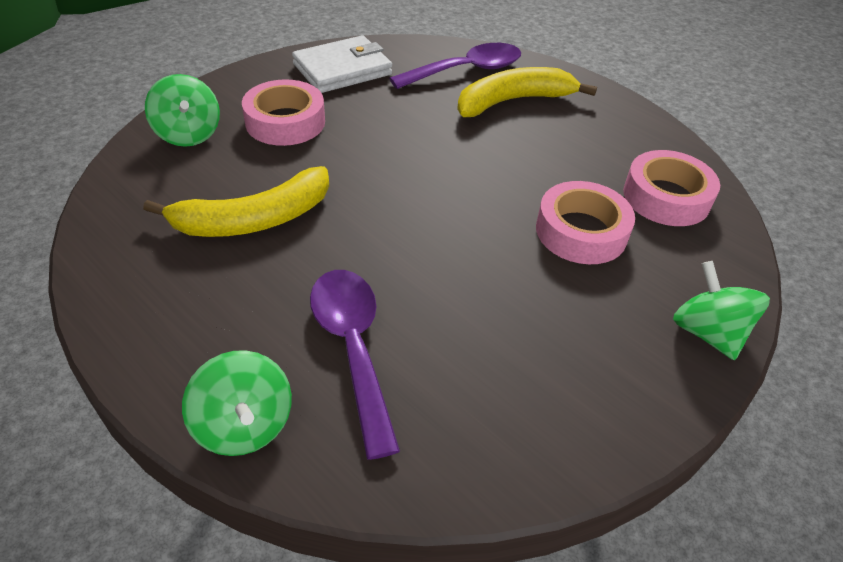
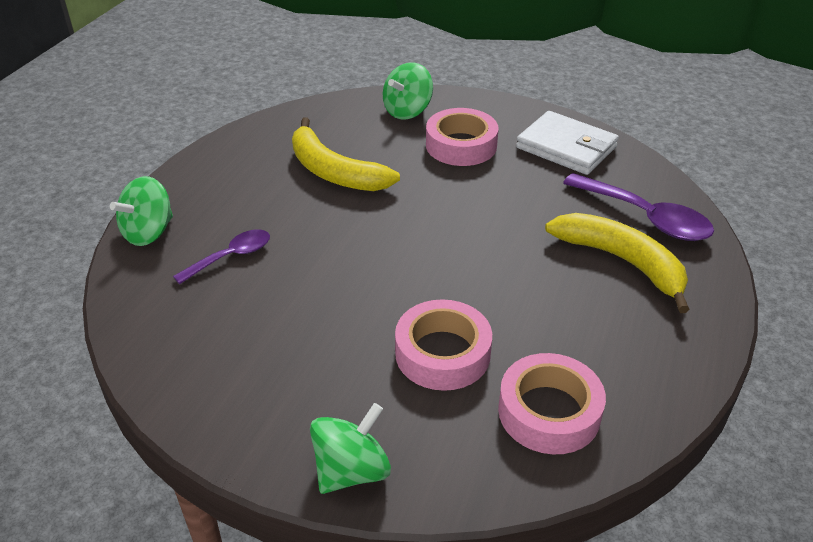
camera: 70 degrees right, 5 degrees down
(353, 348) = (231, 257): purple spoon -> purple spoon, size x0.62

